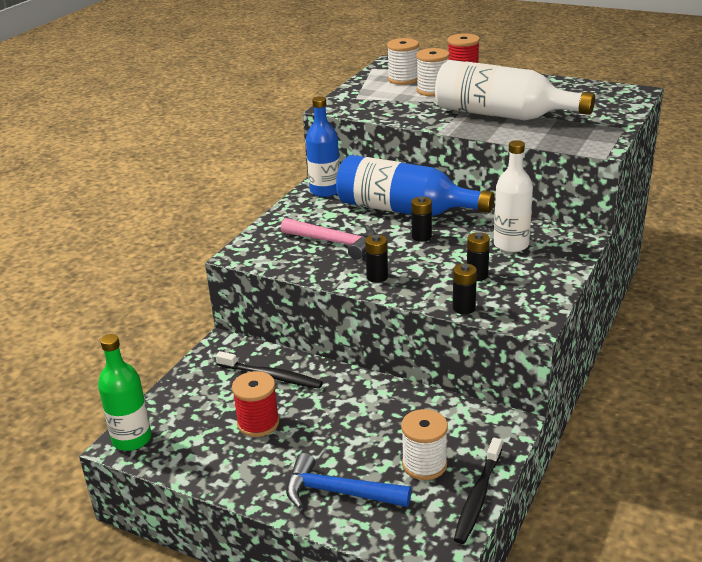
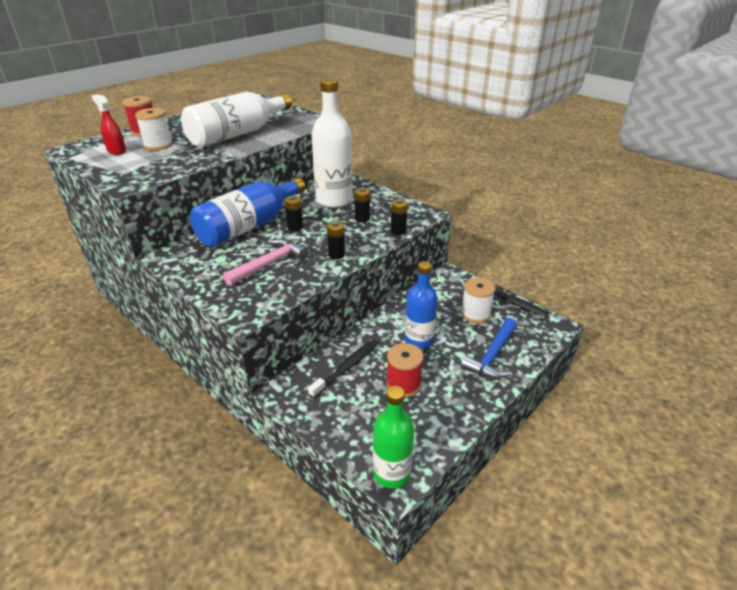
camera: 75 degrees left, 5 degrees up
(325, 191) = (176, 254): blue bottle -> blue bottle (418, 340)
(403, 79) = (116, 151): white spool -> red spray bottle
(511, 245) = (334, 200): white bottle -> white bottle, size x1.50

